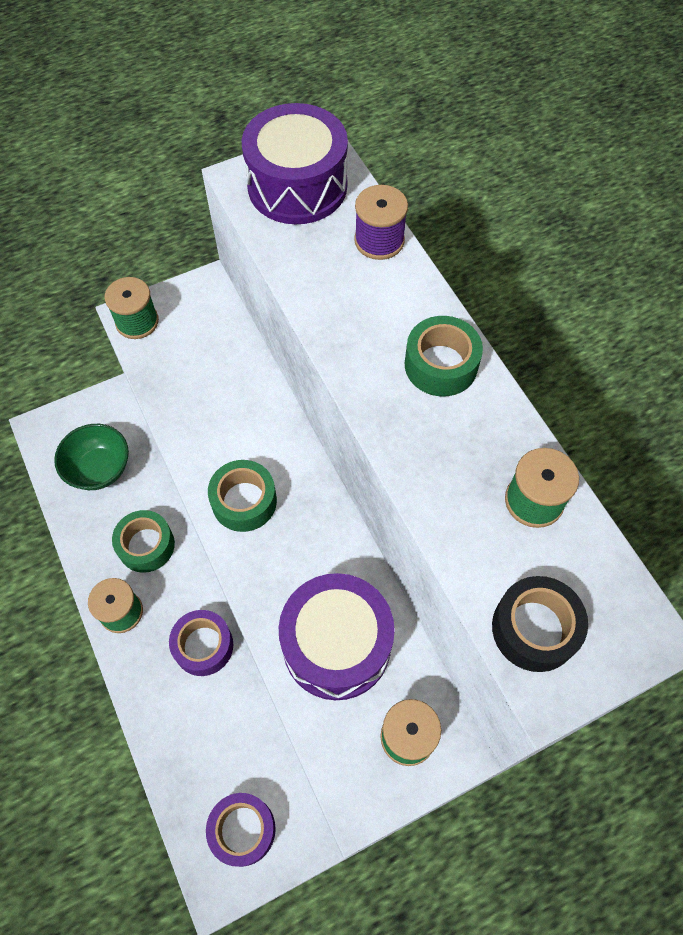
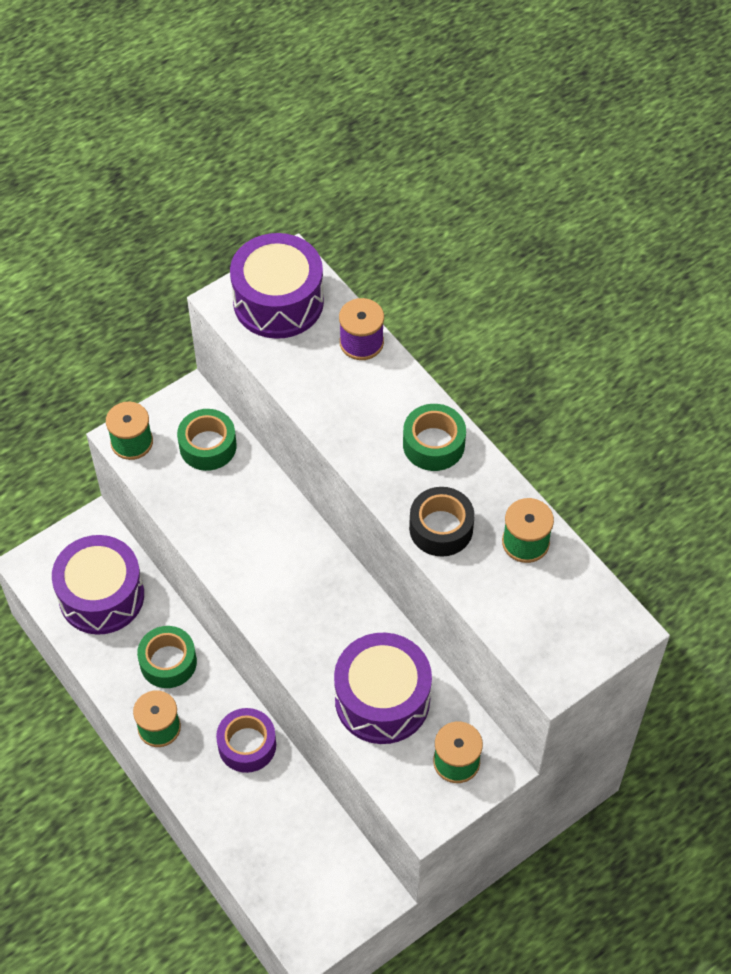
camera: 10 degrees left, 5 degrees down
(99, 469) = (101, 596): green bowl -> purple drum
(242, 830) = (320, 895): purple tape -> none
(244, 501) = (274, 592): green tape -> green tape (208, 446)
(534, 628) = (538, 637): black tape -> black tape (441, 528)

